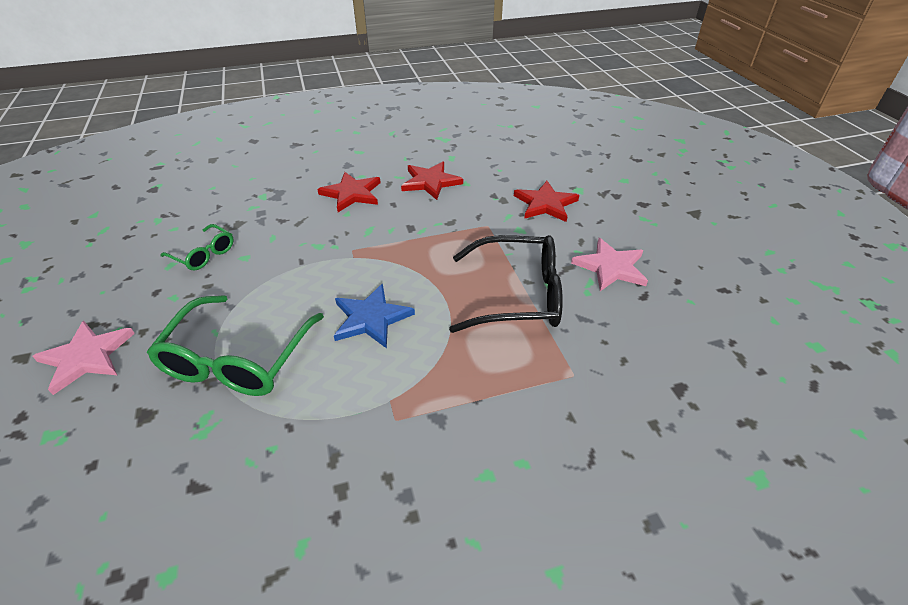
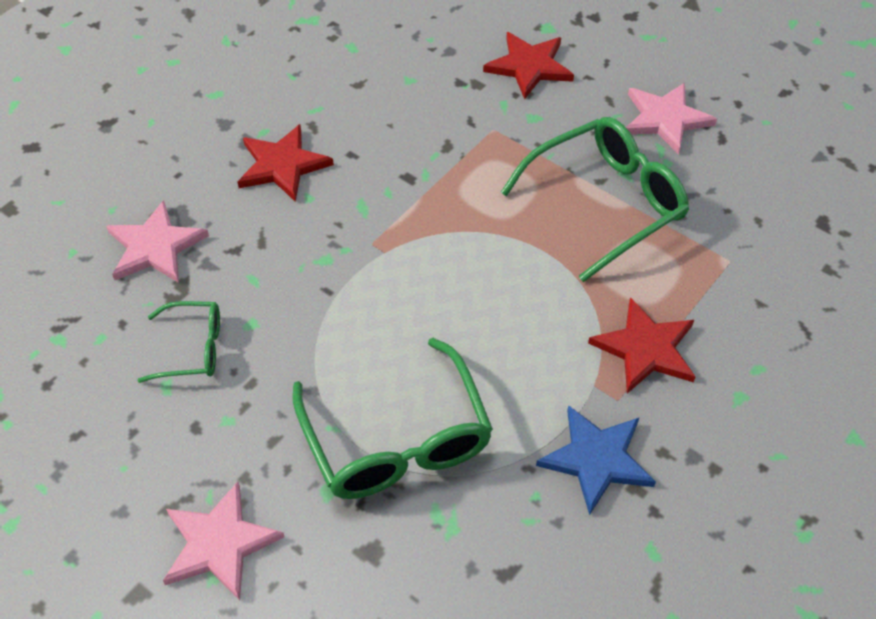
camera: 35 degrees left, 10 degrees up
(248, 202) = (155, 247): none -> pink star
(371, 318) = (485, 313): blue star -> blue star (596, 459)
(430, 182) = (364, 99): red star -> red star (646, 349)
(517, 295) = (605, 203): black glasses -> green glasses

